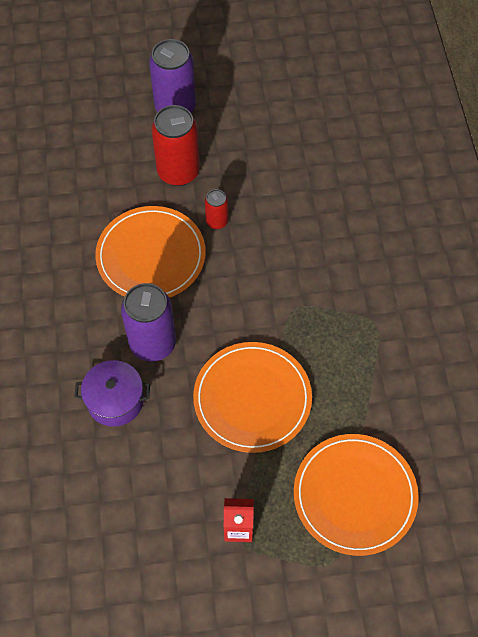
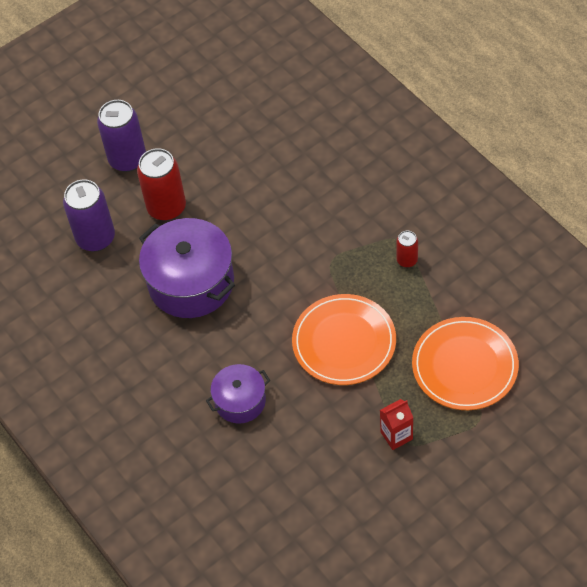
camera: 25 degrees left, 5 degrees down
(151, 256) = (191, 282): orange plate -> purple pot
(153, 343) = (239, 345): purple can -> purple can (96, 238)
(217, 221) = (225, 229): red can -> red can (407, 260)

